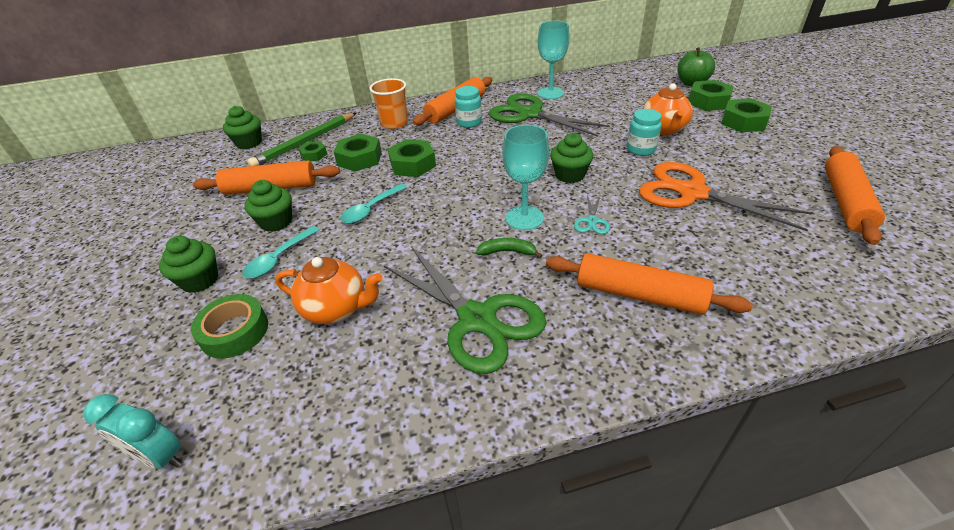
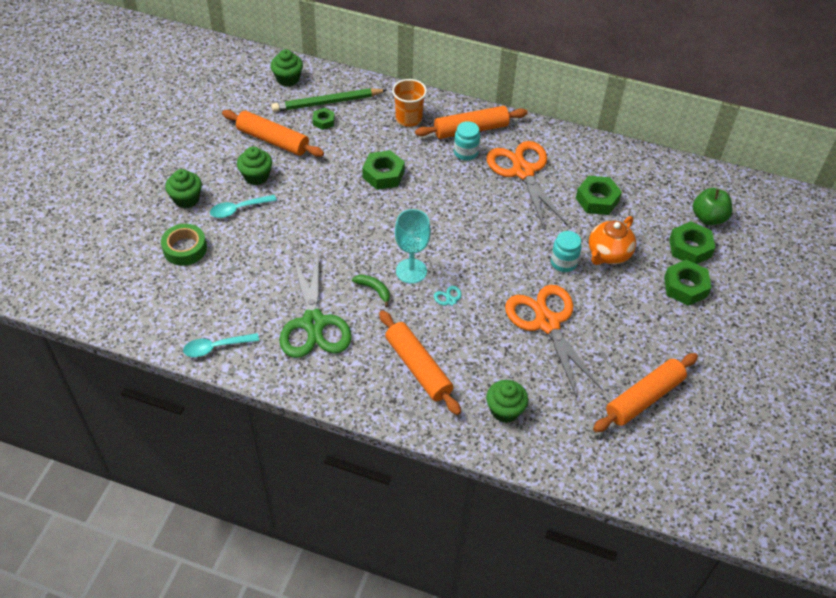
camera: 30 degrees right, 10 degrees up
(160, 456) = (116, 299): turquoise clock -> none
(336, 309) = (245, 267): orange teapot -> none
(359, 159) = (352, 145): green nut -> green nut (597, 200)
(371, 209) = (321, 201): turquoise spoon -> turquoise spoon (216, 347)
(529, 114) = (523, 171): green scissors -> orange scissors
(550, 93) = (569, 156): turquoise goblet -> none
(569, 175) = (482, 254): green cupcake -> green cupcake (505, 410)
(592, 221) = (451, 301): turquoise scissors -> turquoise scissors turned 105 degrees clockwise

